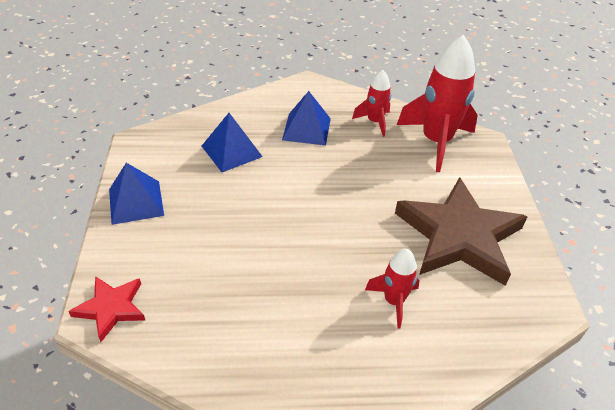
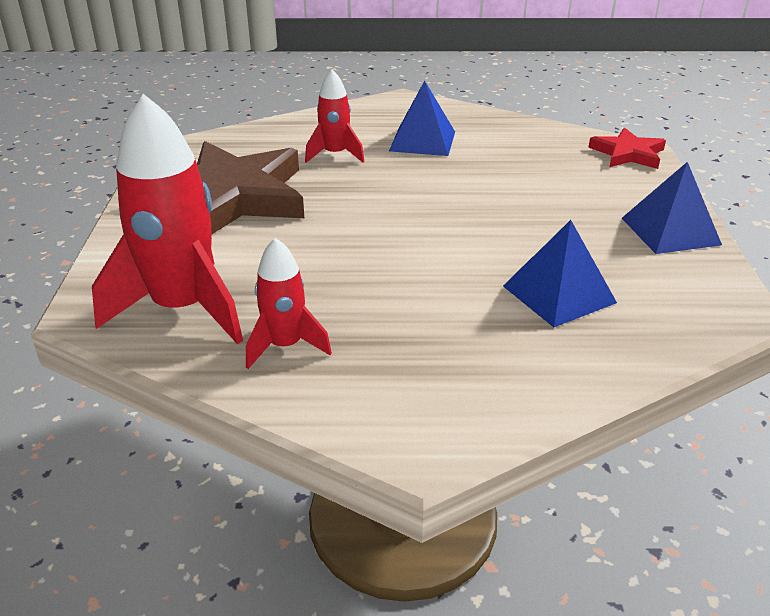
camera: 175 degrees left, 10 degrees down
(306, 129) = (426, 332): blue pyramid -> blue pyramid (422, 141)

